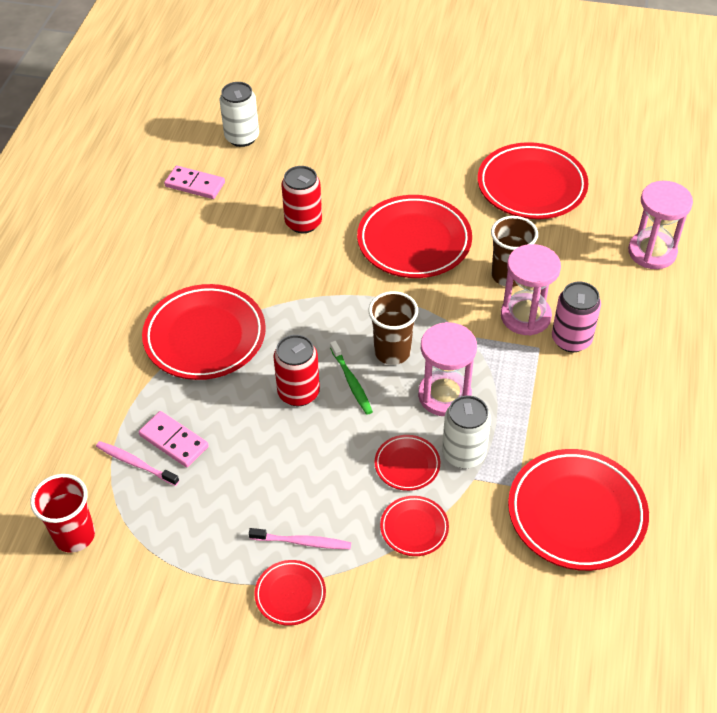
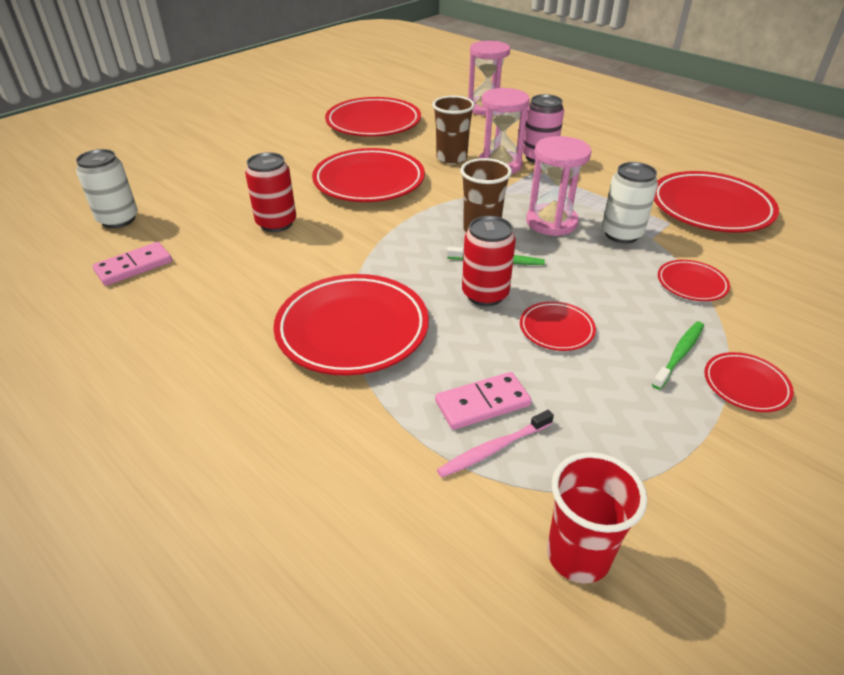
camera: 60 degrees left, 10 degrees down
(303, 542) = (679, 354): pink toothbrush -> green toothbrush
(407, 465) = (616, 264): red plate -> red plate (556, 329)

